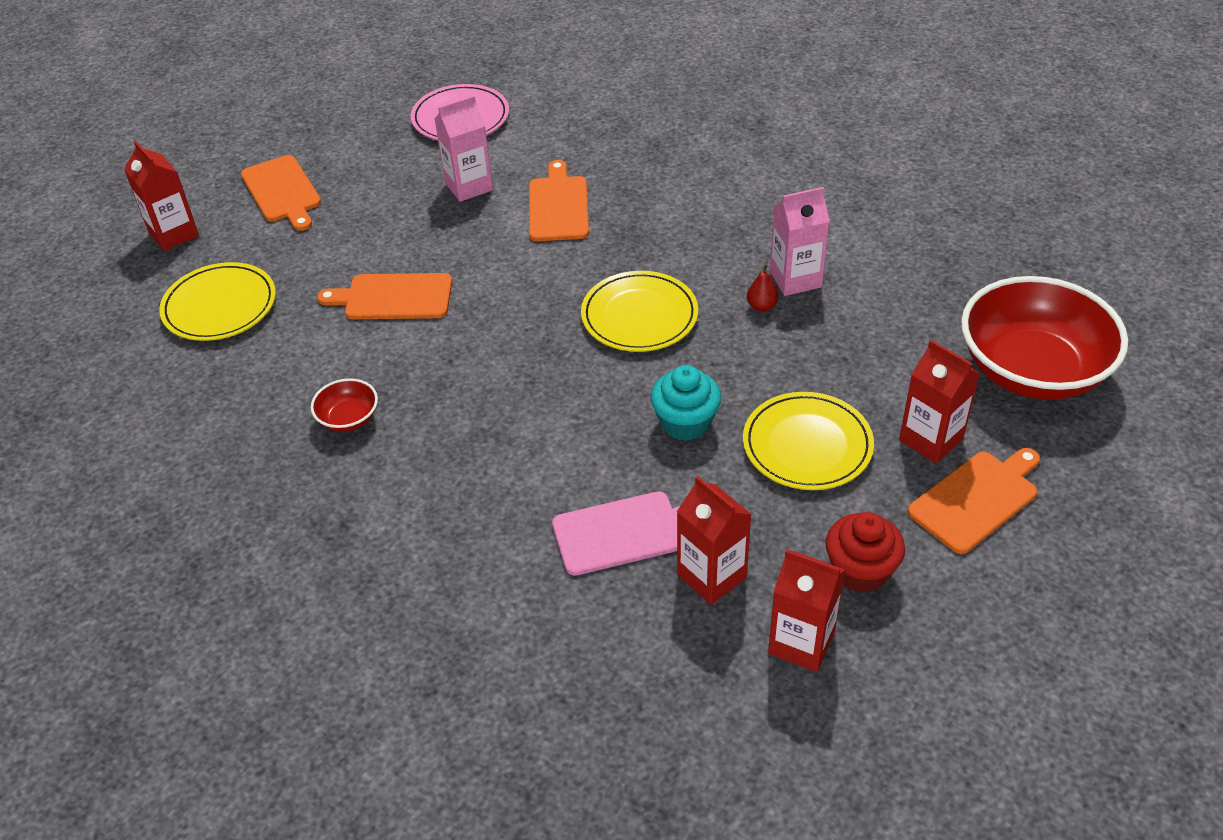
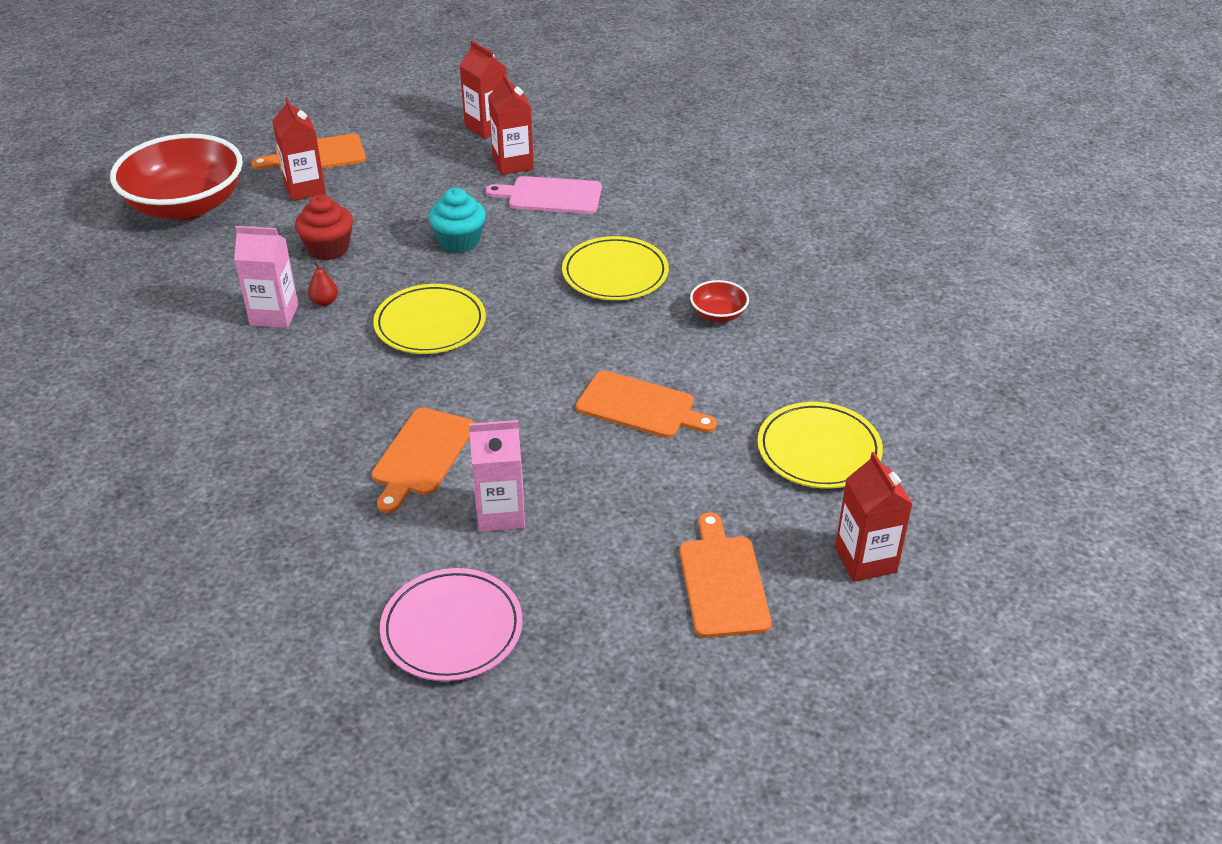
camera: 160 degrees left, 5 degrees down
(807, 445) = (388, 207): yellow plate -> yellow plate (615, 273)
(860, 571) = (422, 145): red cupcake -> red cupcake (328, 248)

